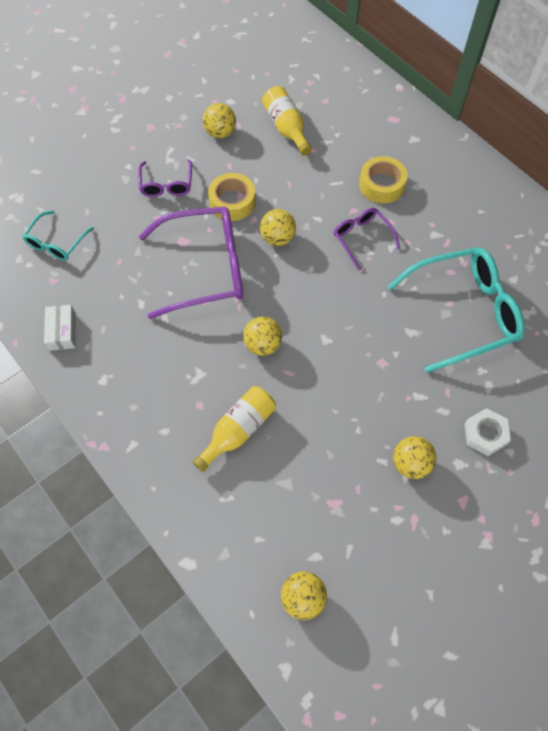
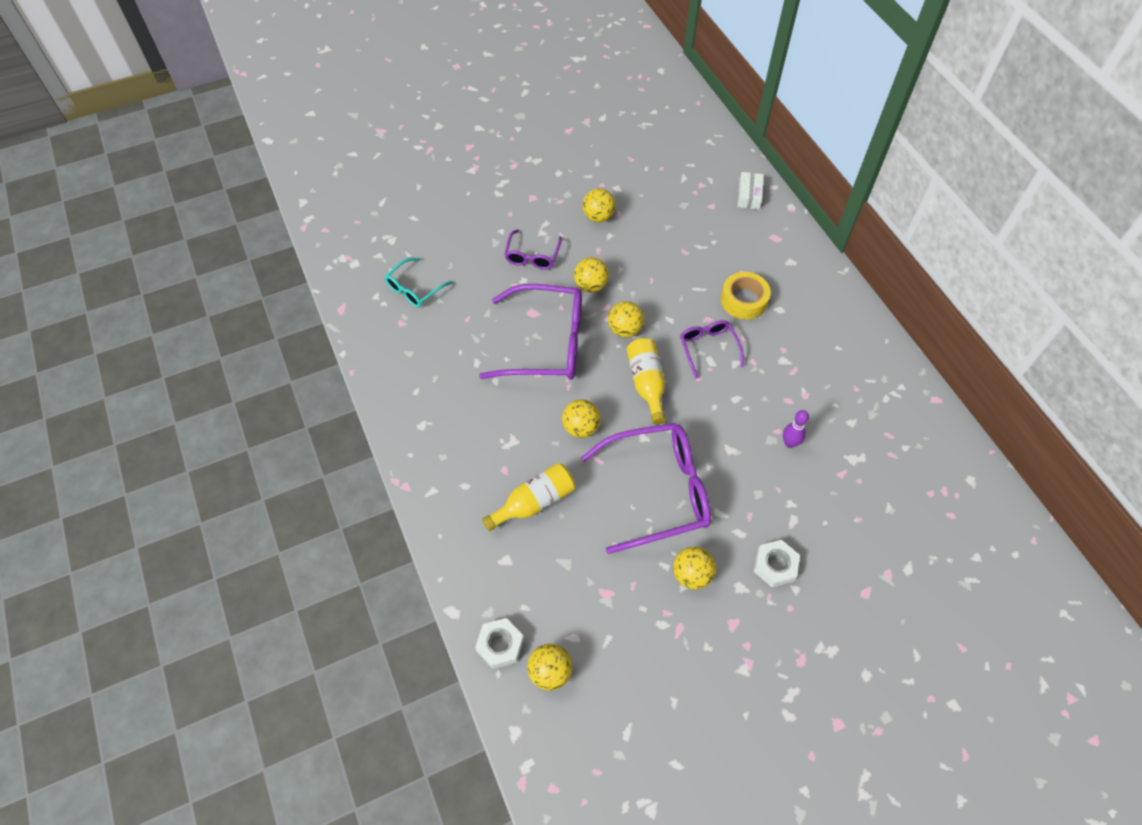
camera: 15 degrees right, 5 degrees down
(62, 331) = (397, 372): white box -> white box (749, 195)
(232, 202) = (591, 286): yellow tape -> yellow ball
(245, 584) = (500, 645): none -> white nut
(286, 128) = (664, 225): yellow bottle -> yellow bottle (646, 384)
(355, 389) = (658, 491): none -> purple glasses
(464, 312) = (790, 443): turquoise glasses -> purple bowling pin

